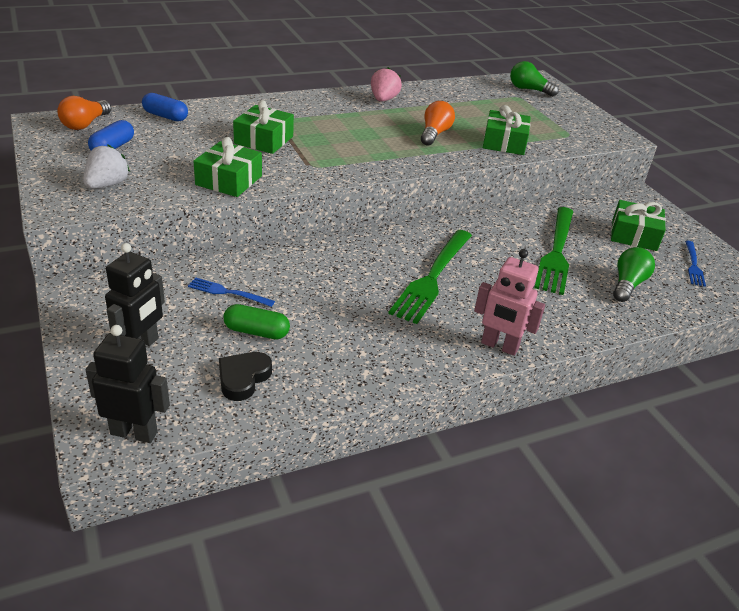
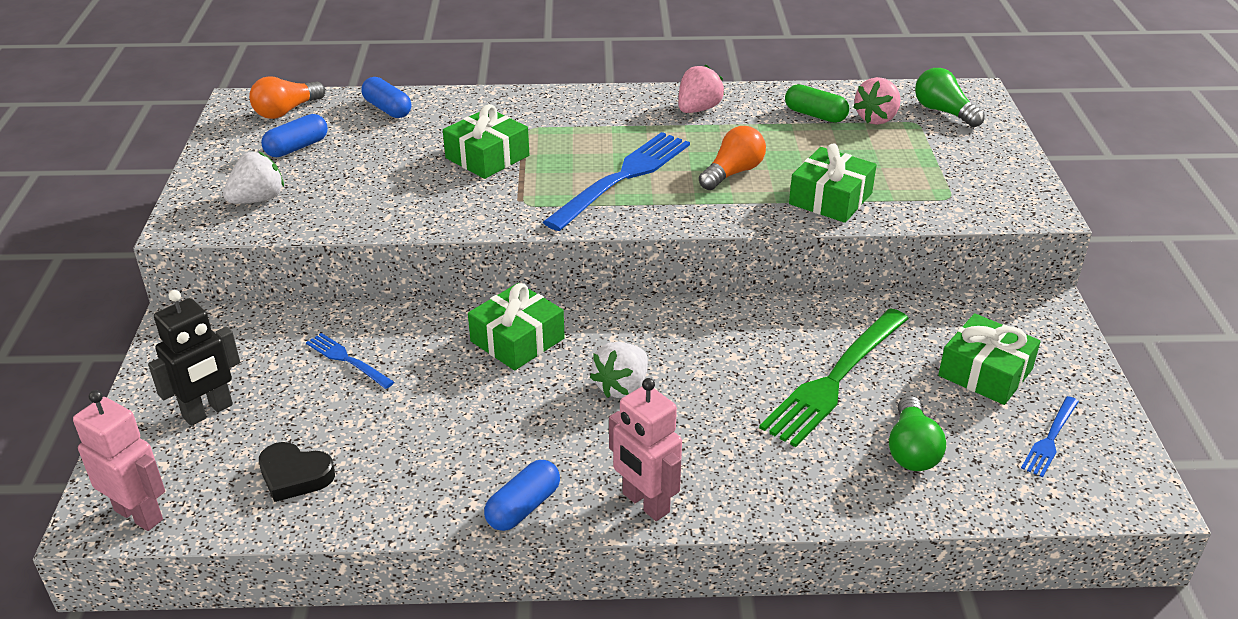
camera: 25 degrees right, 0 degrees up
(134, 432) = (139, 514): black robot -> pink robot
(229, 180) = (403, 211): green gift -> green gift (517, 340)
(243, 378) = (295, 475): black heart -> black heart turned 120 degrees counterclockwise
(256, 332) = (348, 419): green capsule -> green capsule (815, 115)
(367, 143) = (623, 177): none -> blue fork
(423, 365) = (523, 507): none -> blue capsule
(432, 278) = (622, 387): green fork -> white strawberry
(494, 96) = (877, 118): none -> pink strawberry
(627, 284) = (911, 450): green light bulb -> green light bulb turned 135 degrees clockwise

